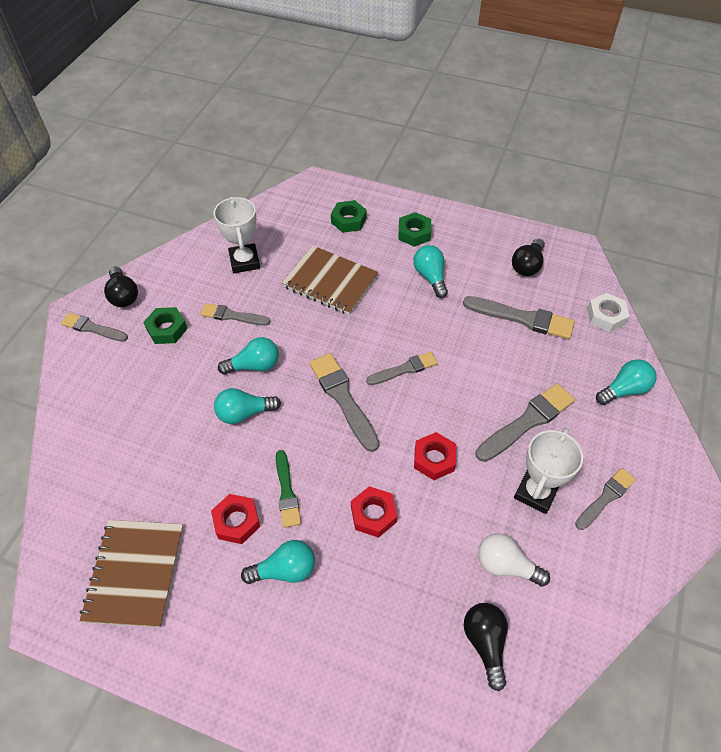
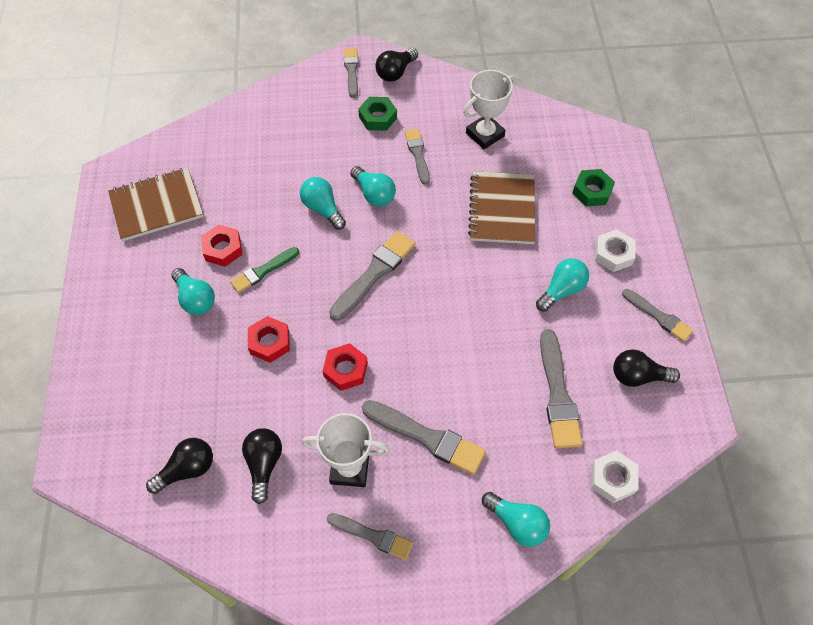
camera: 65 degrees right, 5 degrees up
(404, 369) = (432, 310): grey brush -> grey brush (658, 316)
(414, 233) = (613, 254): green nut -> white nut
(506, 565) = (264, 464): white light bulb -> black light bulb

